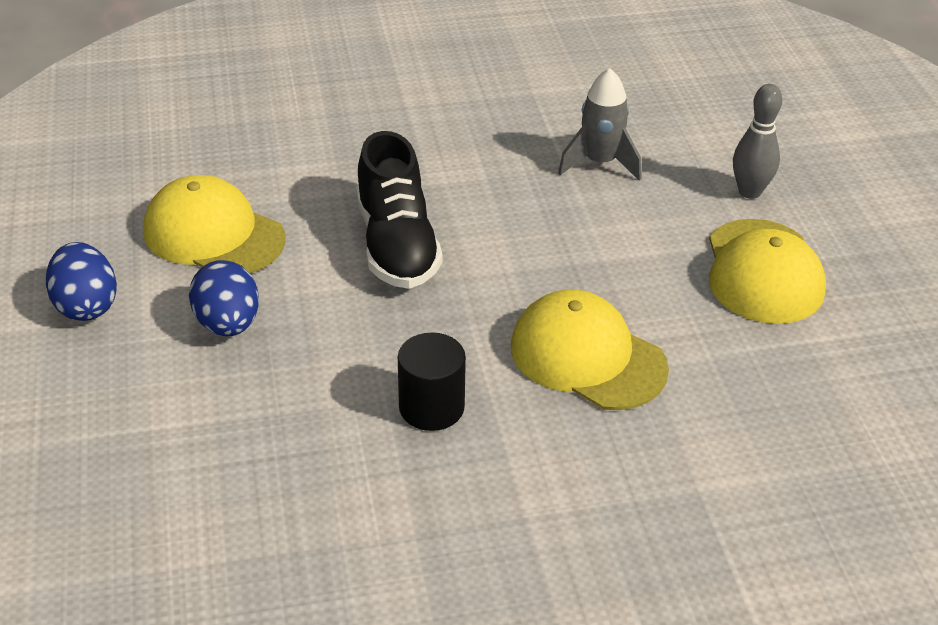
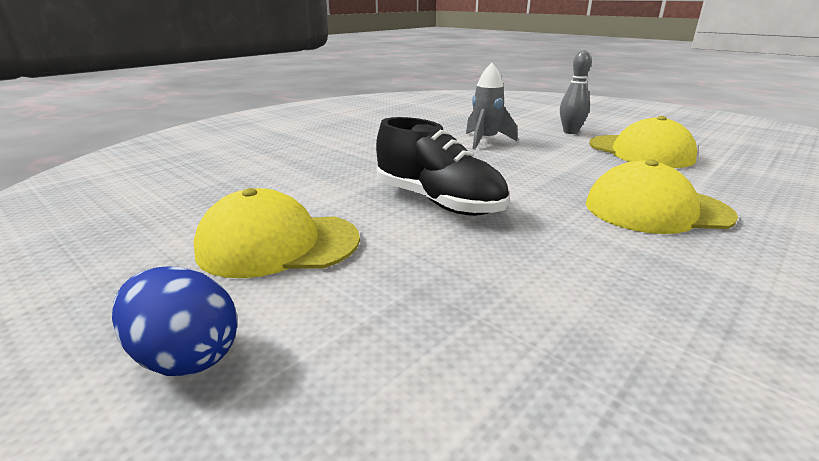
camera: 35 degrees left, 15 degrees down
(228, 324) = (381, 300): blue egg -> none
(431, 407) = (643, 279): black cylinder -> none

